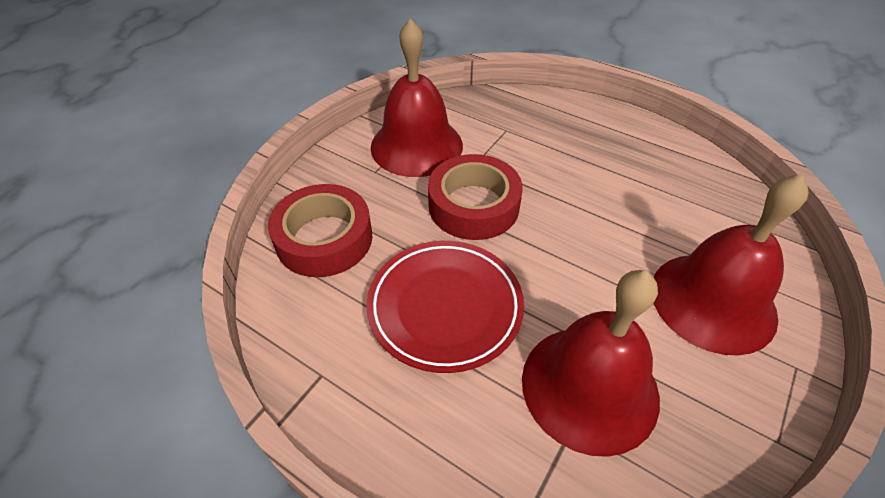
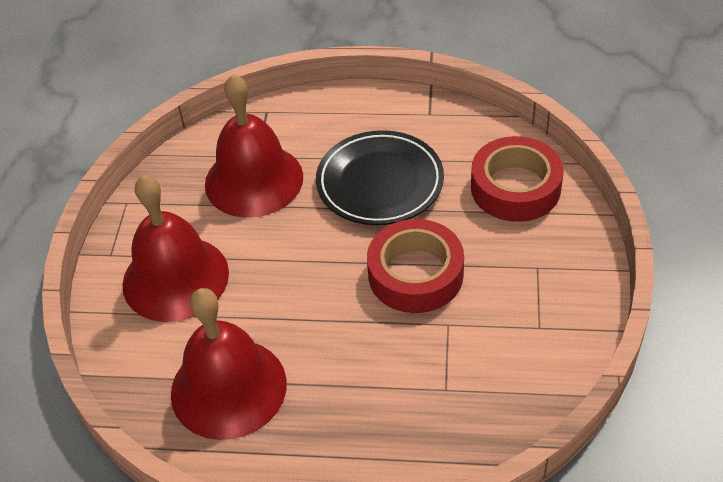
camera: 155 degrees right, 0 degrees up
(416, 145) = (524, 317): red bell -> red bell (228, 388)
(445, 307) = (380, 183): red plate -> black plate

